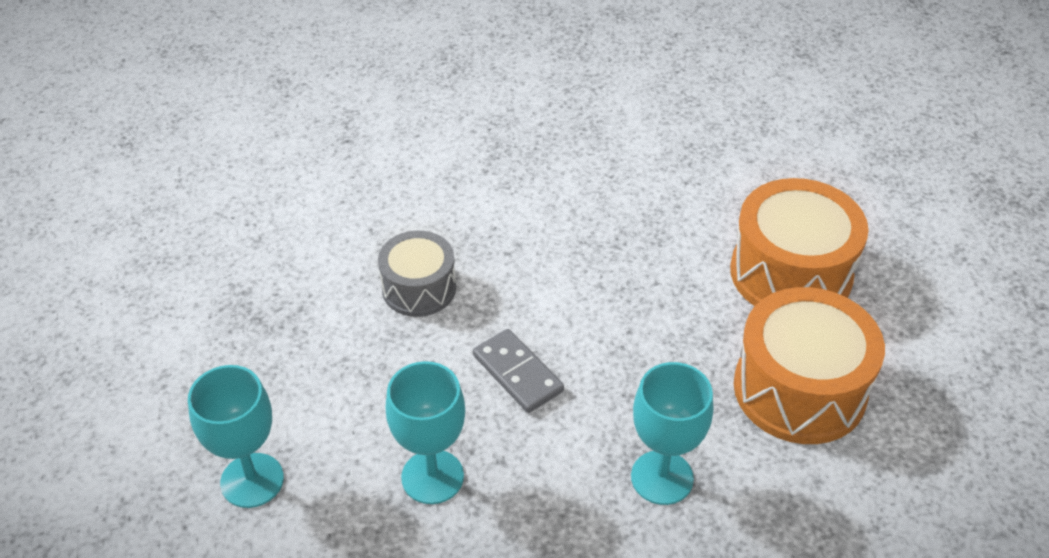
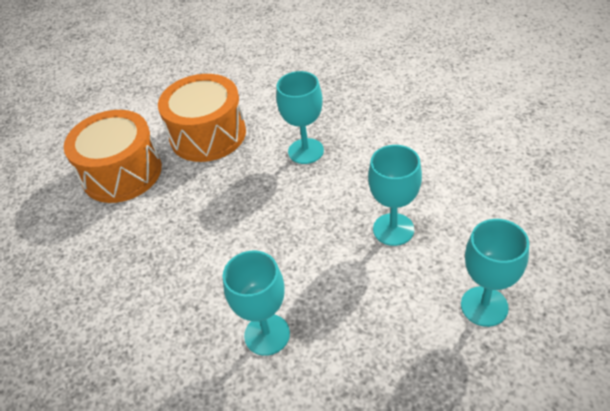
camera: 120 degrees left, 0 degrees up
(419, 288) = (267, 334): grey drum -> turquoise goblet
(518, 373) = (292, 239): grey domino -> none

